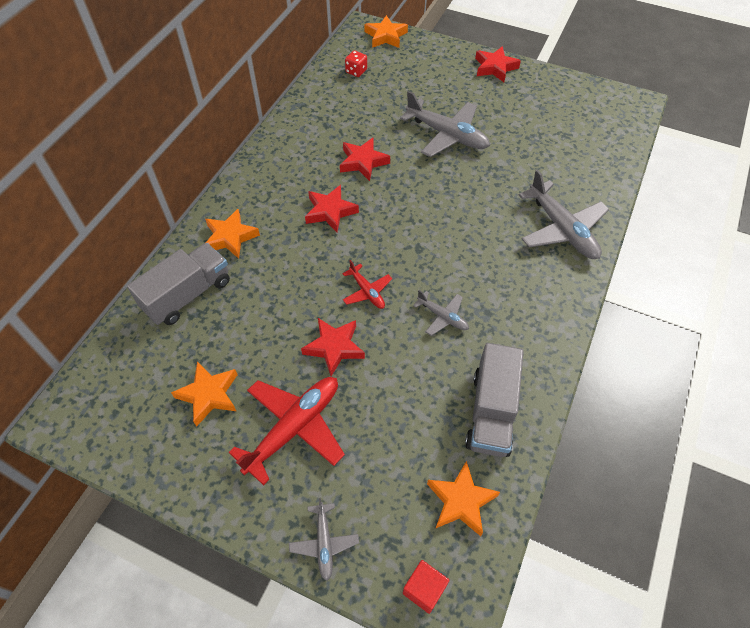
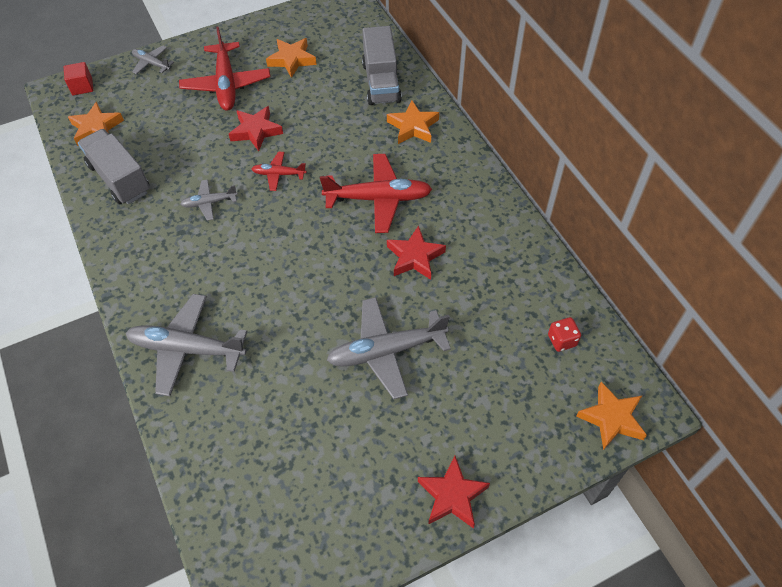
camera: 130 degrees right, 0 degrees up
(330, 211) = (378, 199): red star -> red plane

